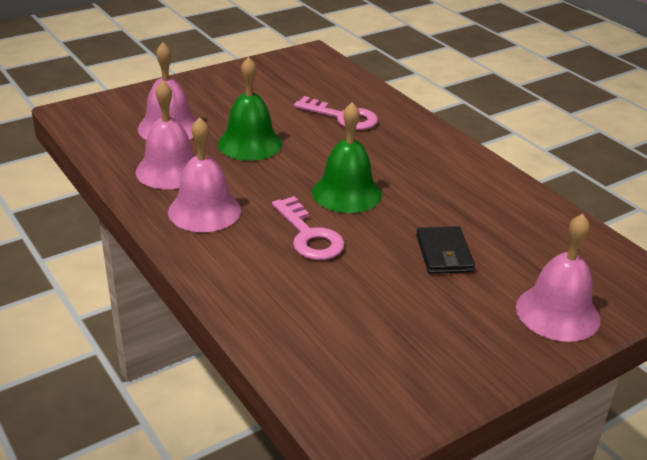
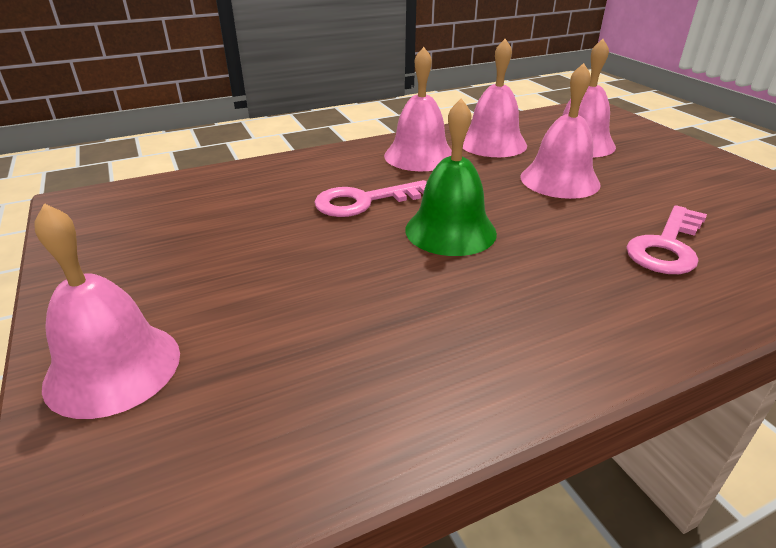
camera: 100 degrees right, 0 degrees up
(250, 143) = (559, 180): green bell -> pink bell
(444, 253) = (297, 286): black wallet -> none

